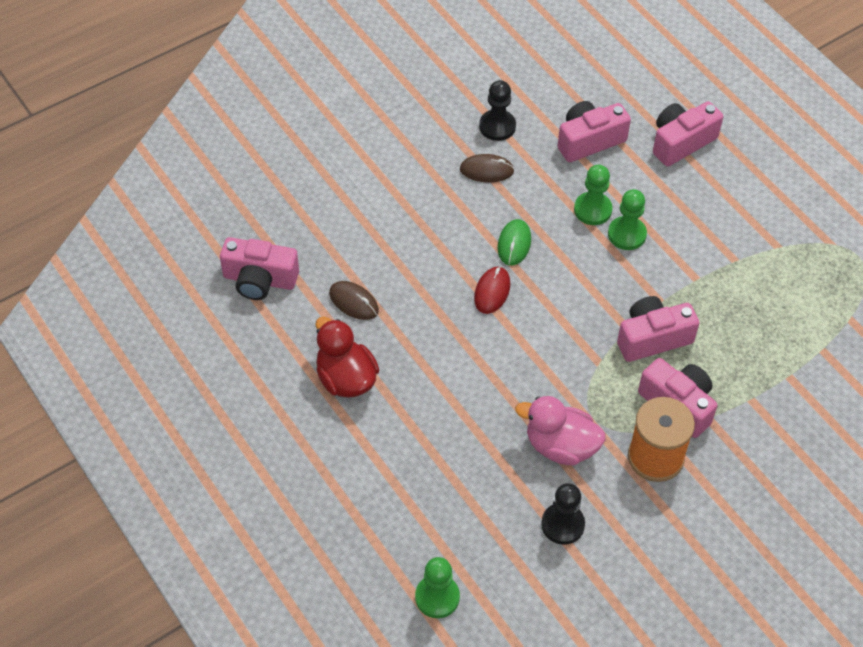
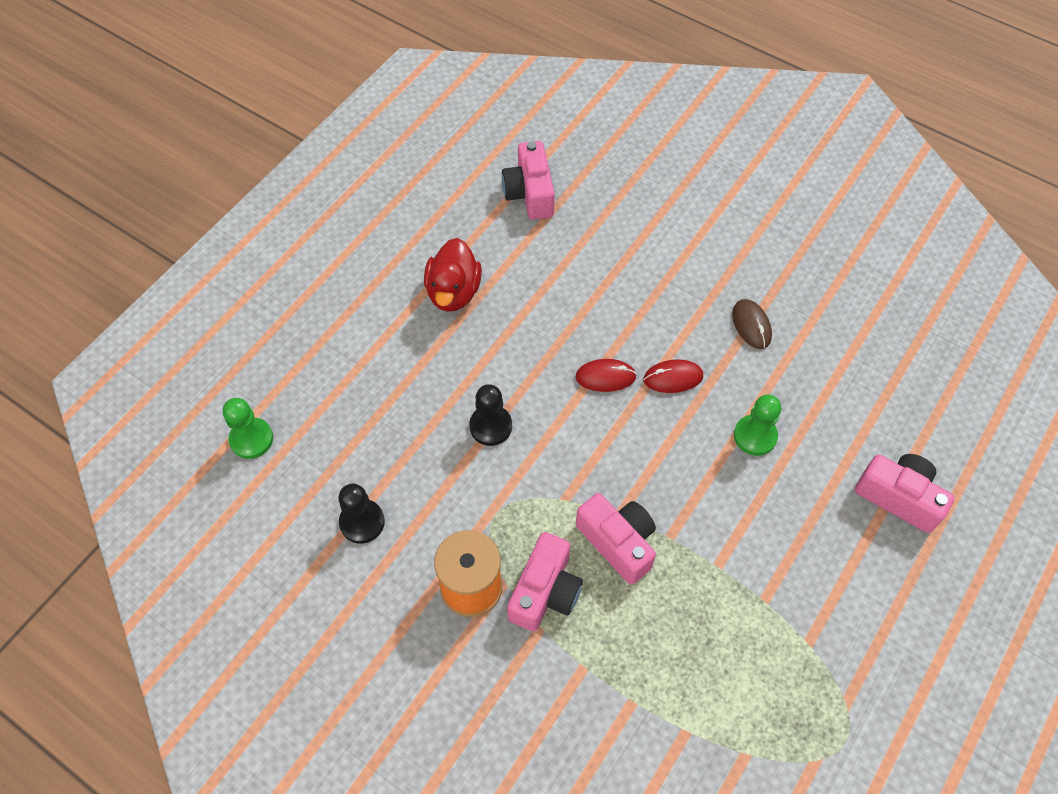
camera: 70 degrees right, 5 degrees up
(346, 378) = (453, 292): red duck -> red duck turned 150 degrees clockwise
(353, 302) = (539, 270): brown mouse -> none
(497, 126) = (813, 317): black pawn -> black pawn (490, 426)
(514, 244) = (673, 378): green mouse -> red mouse
(560, 446) = (450, 493): pink duck -> none
(589, 141) = (845, 405): pink camera -> none
(627, 234) = (740, 478): green pawn -> none

